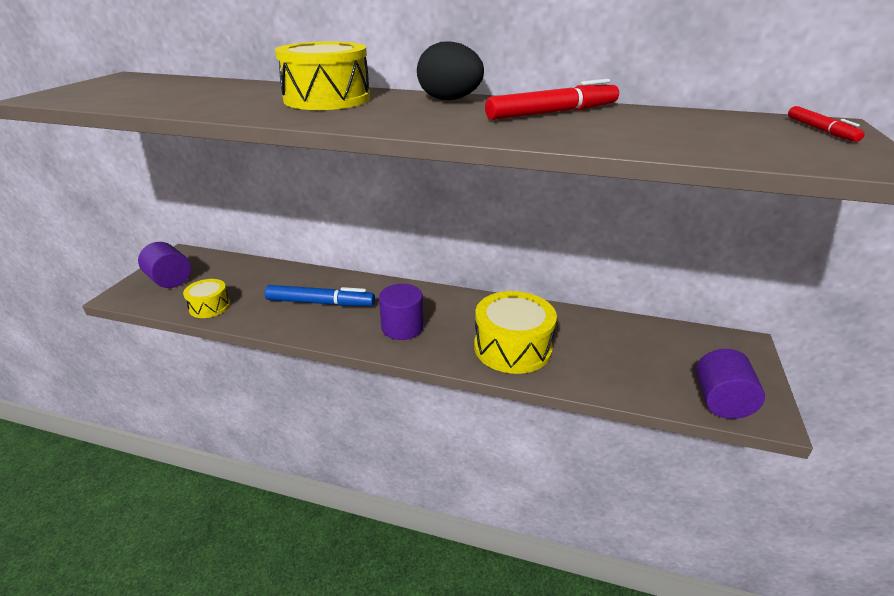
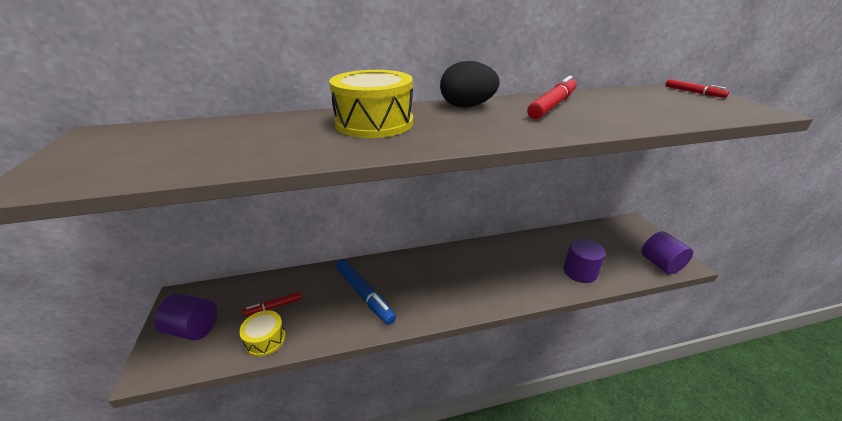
camera: 30 degrees left, 0 degrees up
(239, 285) = (274, 306): none -> red marker
(320, 303) = (364, 295): blue marker -> blue marker turned 75 degrees clockwise
(402, 327) = (446, 290): purple cylinder -> purple cylinder (580, 272)
(512, 347) = (529, 275): yellow drum -> none

